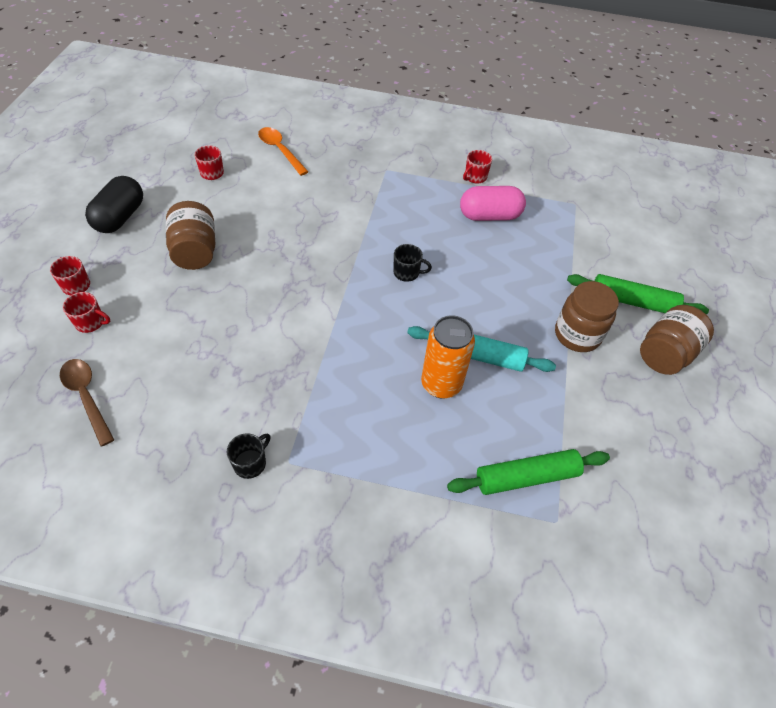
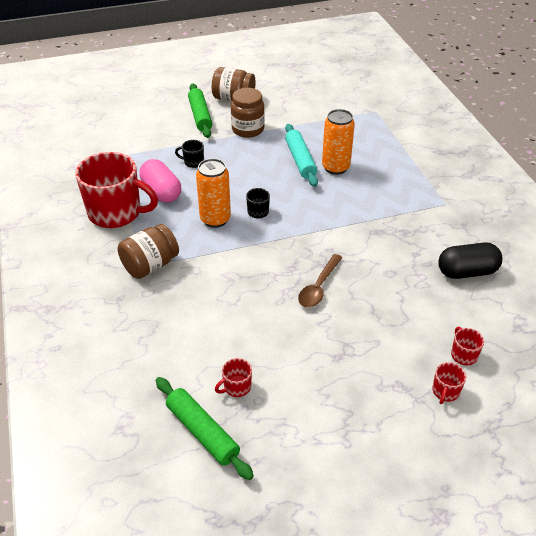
camera: 115 degrees left, 10 degrees down
(86, 397) = (510, 314): brown spoon -> brown spoon (318, 287)
(120, 217) = (352, 418): black capsule -> black capsule (467, 272)
(195, 251) = (341, 337): brown jar -> brown jar (150, 265)
(250, 463) = (462, 217): black mug -> black mug (193, 162)
(280, 150) = (164, 353): orange spoon -> none
(417, 237) = (215, 219): none -> orange can
(475, 177) = (116, 213): red mug -> red mug, size x2.46
(526, 477) = (362, 124): green rolling pin -> green rolling pin (202, 432)

